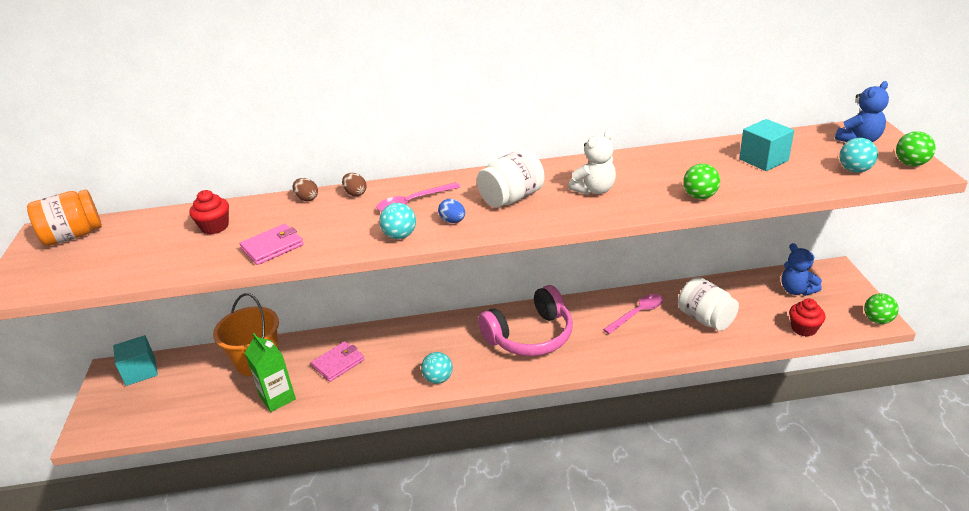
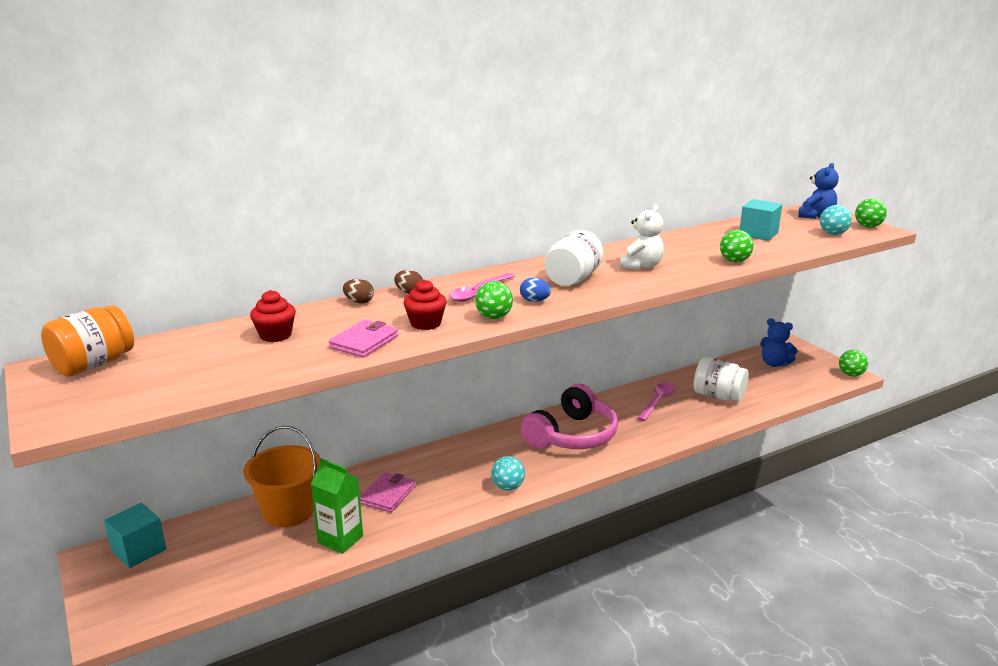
camera: 25 degrees left, 10 degrees down
(400, 236) = (494, 317): turquoise ball -> green ball
(803, 328) = (801, 390): red cupcake -> red cupcake (425, 323)

